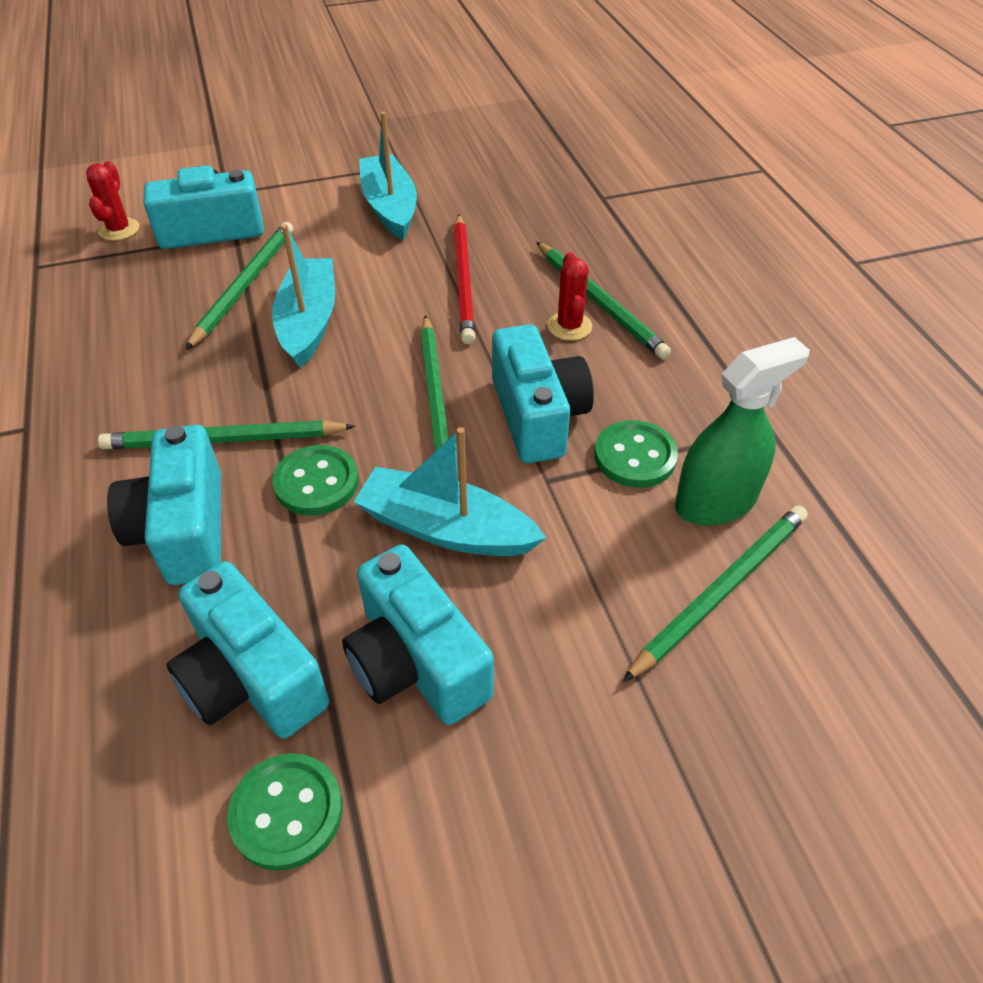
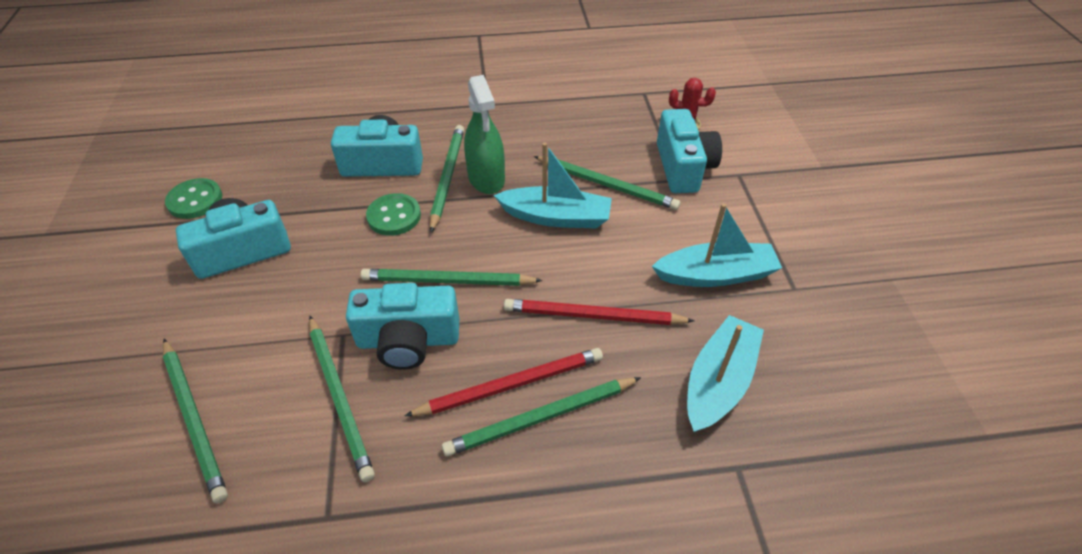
camera: 100 degrees right, 0 degrees up
(251, 678) = (272, 189): turquoise camera -> none
(446, 528) = (327, 273): turquoise boat -> turquoise boat (718, 382)
(569, 326) = (511, 385): red cactus -> red pencil
(635, 456) = (340, 397): green button -> green pencil
(715, 501) = (270, 442): green spray bottle -> green spray bottle (486, 178)

